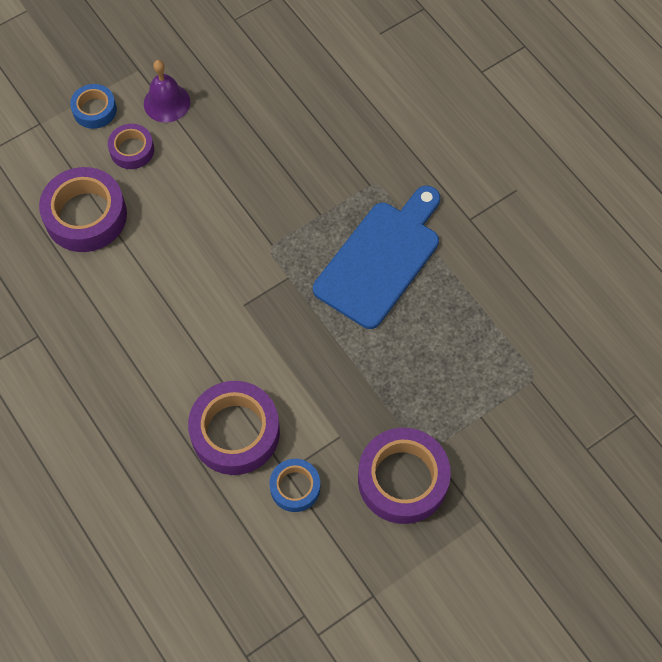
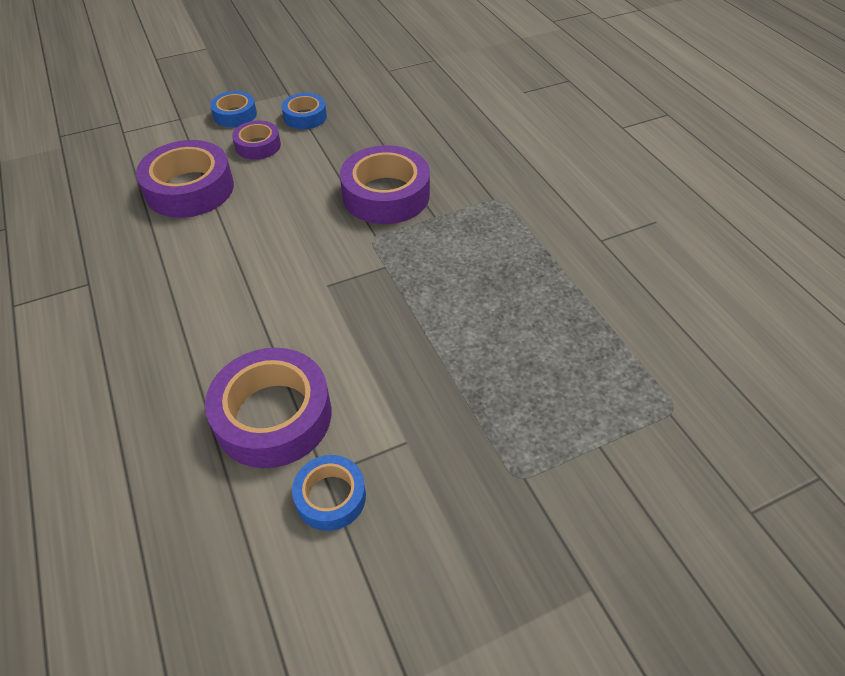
camera: 10 degrees right, 15 degrees down
(166, 102) = (305, 117): purple bell -> blue tape
(380, 259) = (494, 263): blue cutting board -> none
(402, 479) = (482, 511): purple tape -> purple tape (386, 195)

